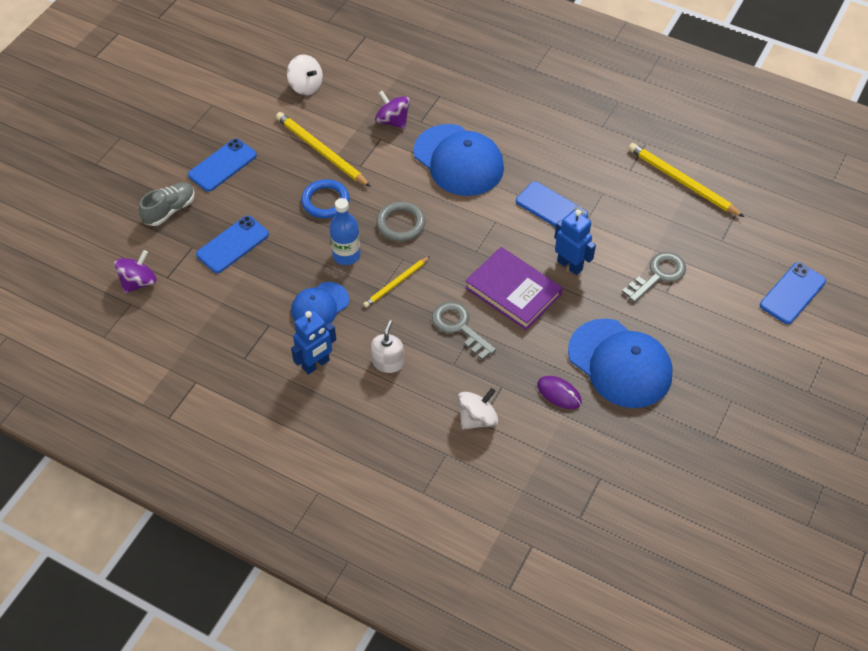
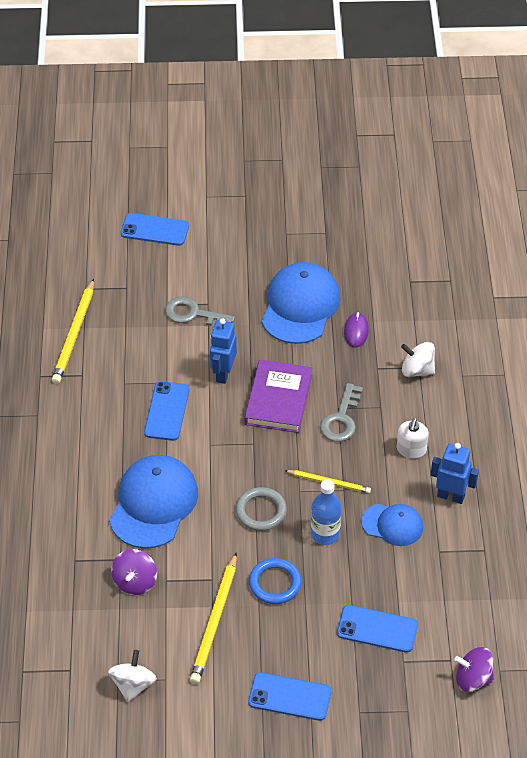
camera: 120 degrees left, 5 degrees down
(170, 210) = (376, 708): grey shoe -> none
(388, 362) = (411, 449): white soap dispenser -> white soap dispenser turned 60 degrees counterclockwise

